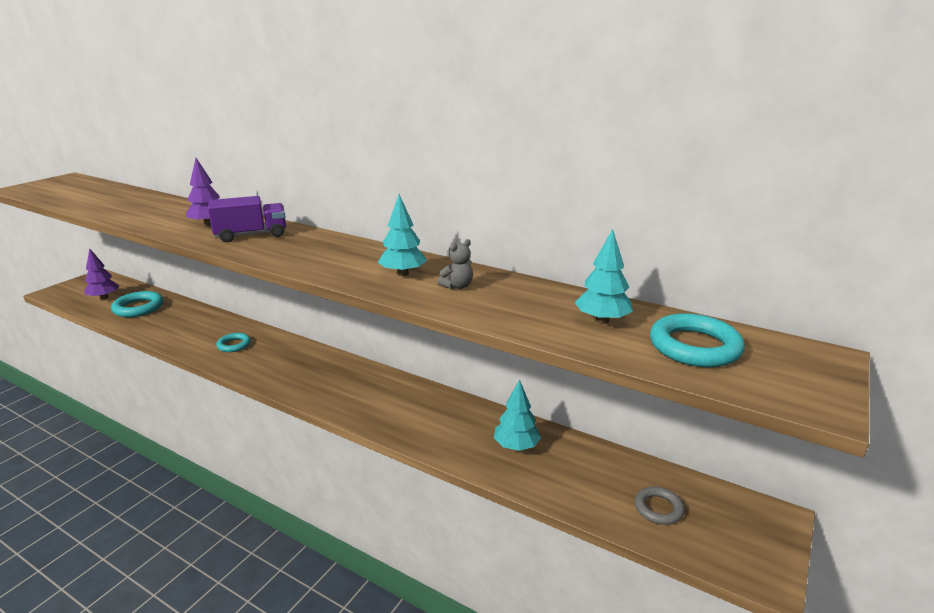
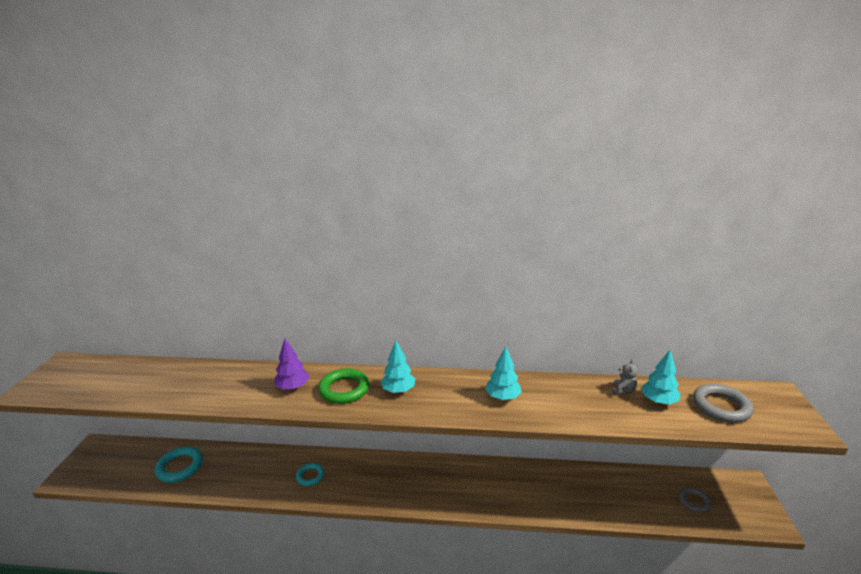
camera: 25 degrees left, 0 degrees up
(104, 298) = (131, 467): purple tree -> none
(251, 235) = (344, 389): purple truck -> green ring
(457, 286) = (549, 398): grey teddy bear -> grey teddy bear (623, 391)
(516, 446) = (586, 489): turquoise tree -> turquoise tree (398, 390)
(694, 347) = (721, 407): turquoise ring -> grey ring

